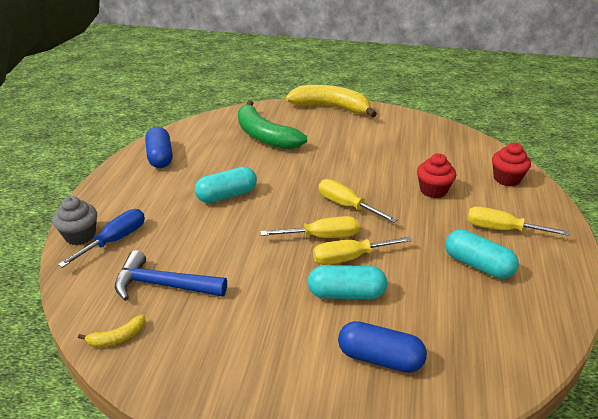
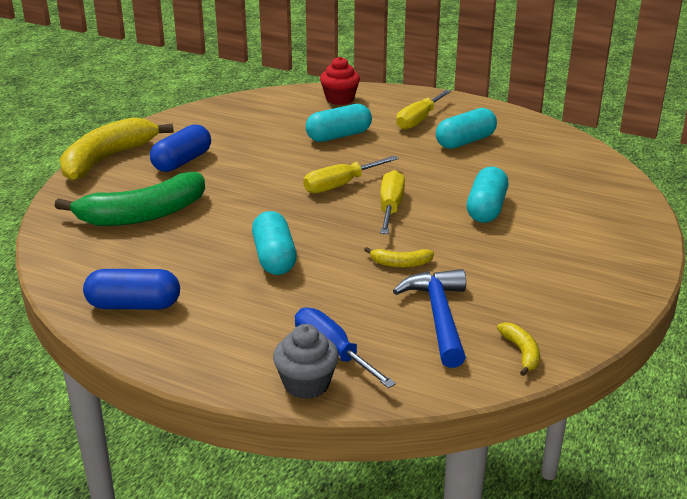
camera: 75 degrees left, 5 degrees down
(163, 285) = (439, 317): blue hammer -> blue hammer turned 150 degrees clockwise
(235, 254) = (400, 264): none -> yellow banana
(349, 258) = (432, 198): yellow screwdriver -> none
(380, 358) = (573, 207): blue capsule -> blue capsule (182, 161)
(433, 190) = (339, 136): red cupcake -> turquoise capsule

